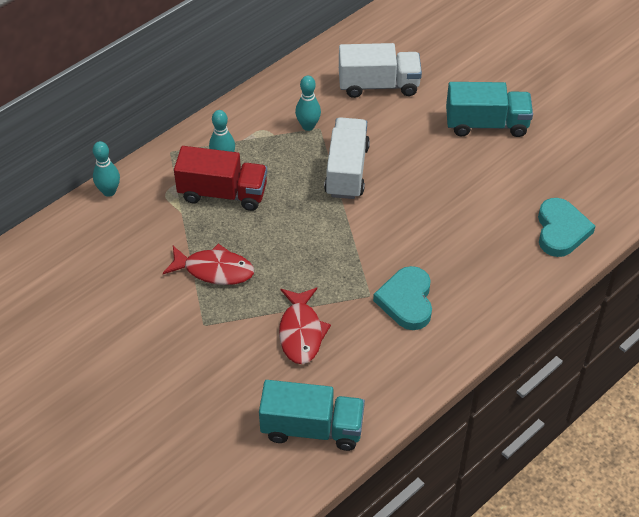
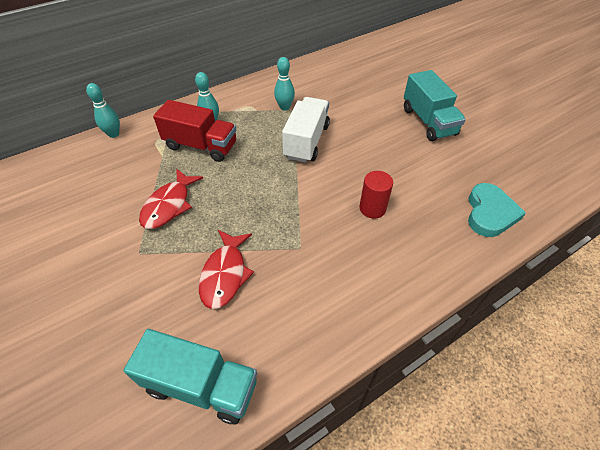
camera: 10 degrees right, 0 degrees up
(214, 270) = (169, 205): red fish -> red fish turned 90 degrees clockwise
(378, 85) = (346, 87): white truck -> none
(406, 301) = (334, 258): turquoise heart -> none
(437, 242) = (372, 208): none -> red cylinder
(486, 124) = (428, 121): turquoise truck -> turquoise truck turned 60 degrees clockwise

